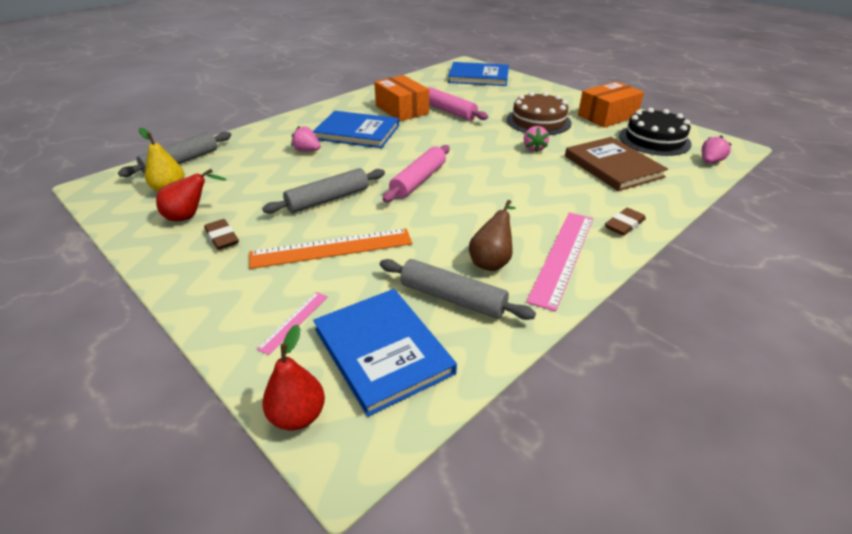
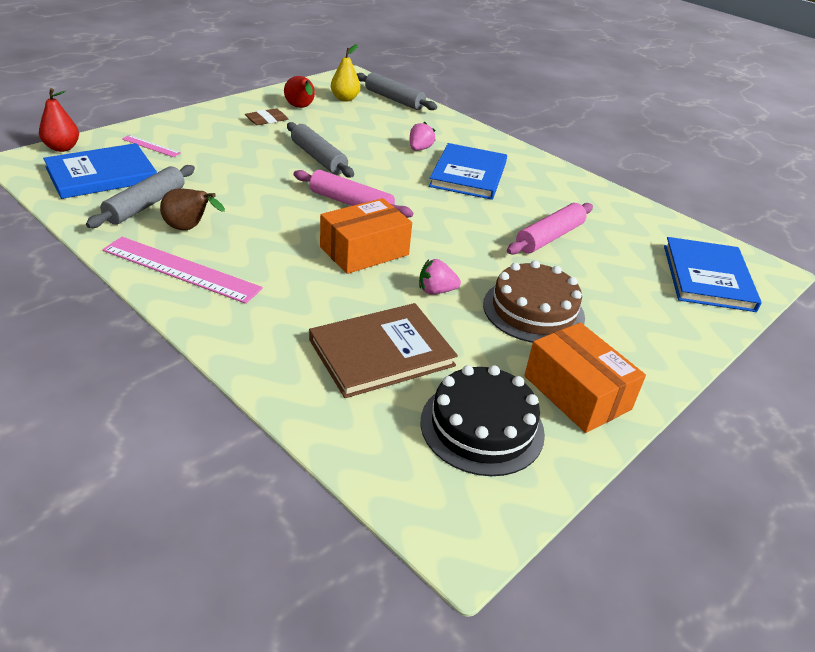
camera: 85 degrees right, 0 degrees up
(331, 248) = (237, 159): orange ruler -> none
(402, 109) = (544, 204): orange box -> orange box (364, 251)
(624, 225) = (227, 325): brown eraser -> none
(710, 162) = (397, 475): pink strawberry -> none

